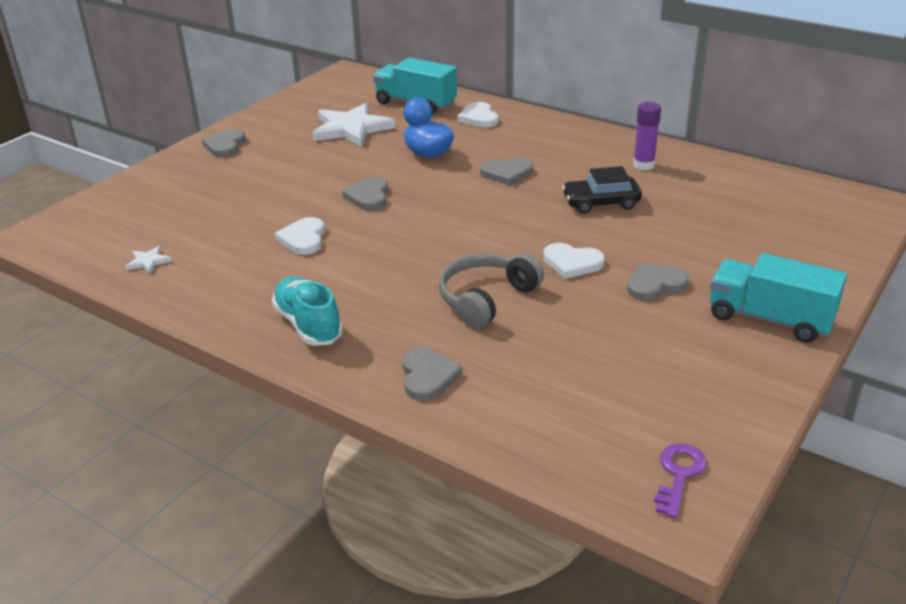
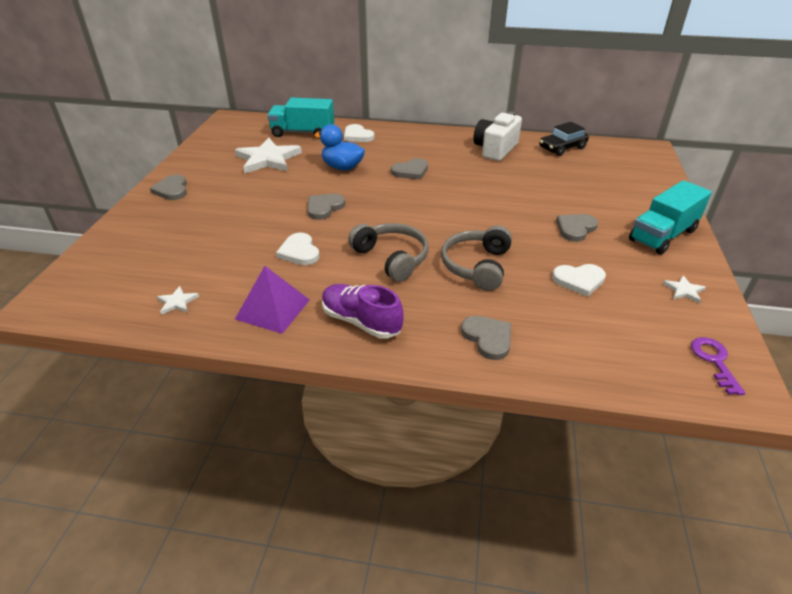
camera: 25 degrees left, 5 degrees up
(231, 290) = (273, 309): none -> purple pyramid
(308, 325) = (361, 321): turquoise shoe -> purple shoe
(368, 196) = (324, 208): grey heart -> grey heart turned 60 degrees clockwise
(396, 268) = (391, 258): none -> grey headphones
(572, 263) = (510, 226): white heart -> white heart (579, 280)
(601, 203) = (491, 180): black car -> black car (562, 148)
(643, 165) = (495, 149): purple glue stick -> white camera
(726, 390) = (684, 291): none -> white star
(769, 319) = (662, 235): turquoise truck -> turquoise truck turned 45 degrees counterclockwise

